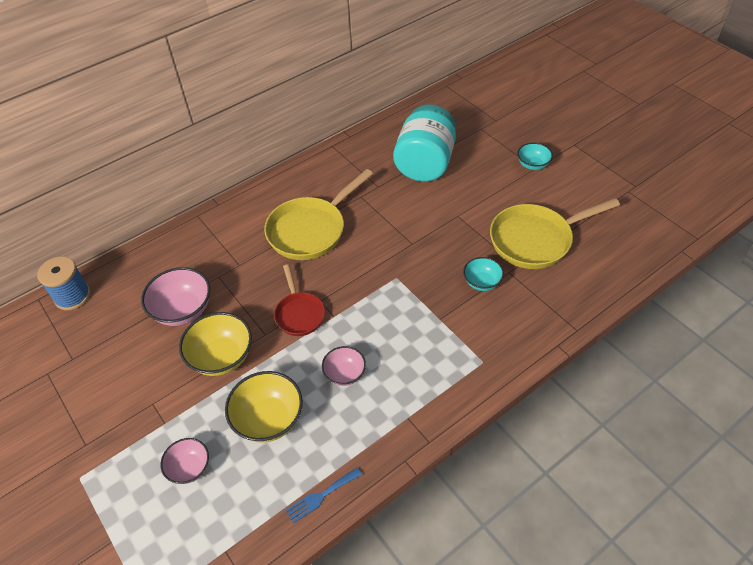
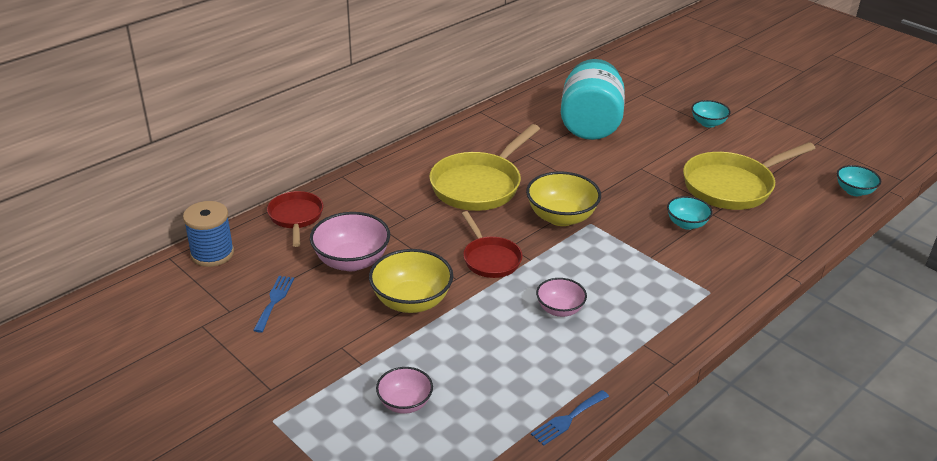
camera: 10 degrees left, 15 degrees down
(110, 350) = (274, 301): none -> blue fork
(149, 260) = (296, 217): none -> red pan
(268, 419) = (485, 354): yellow bowl -> yellow bowl (561, 217)
(648, 250) = (854, 191): none -> turquoise bowl

